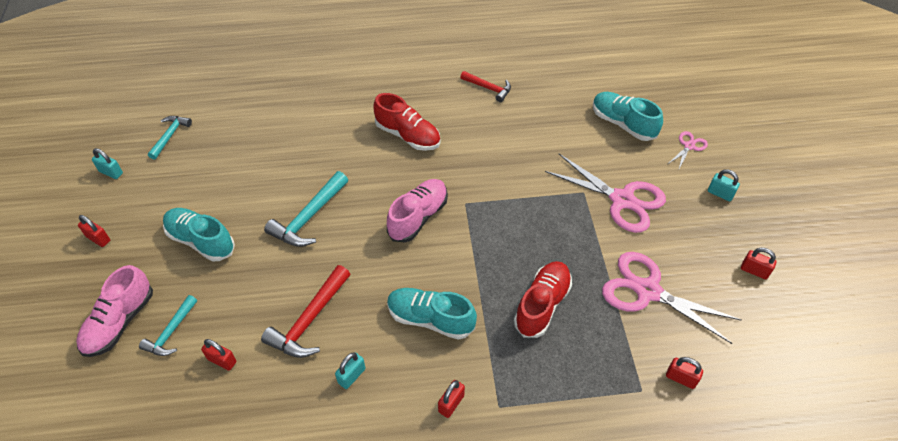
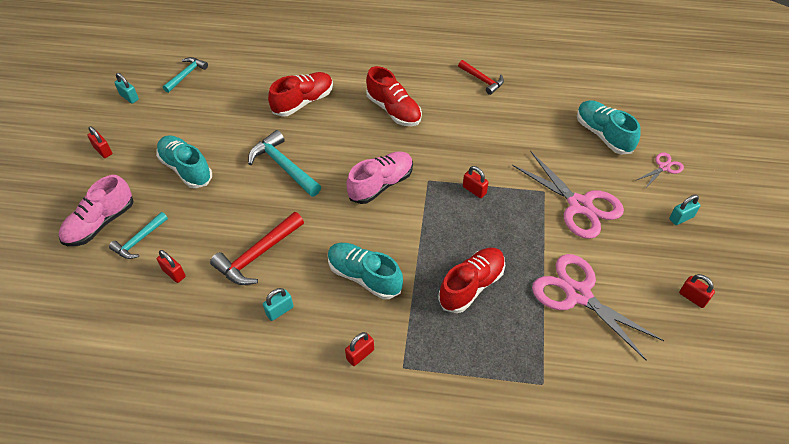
camera: 15 degrees right, 0 degrees up
(309, 143) = (303, 102): none -> red shoe
(309, 217) = (284, 166): turquoise hammer -> turquoise hammer turned 90 degrees clockwise
(681, 378) = (585, 381): red padlock -> red padlock (474, 190)
(720, 194) = (681, 218): turquoise padlock -> turquoise padlock turned 75 degrees counterclockwise

